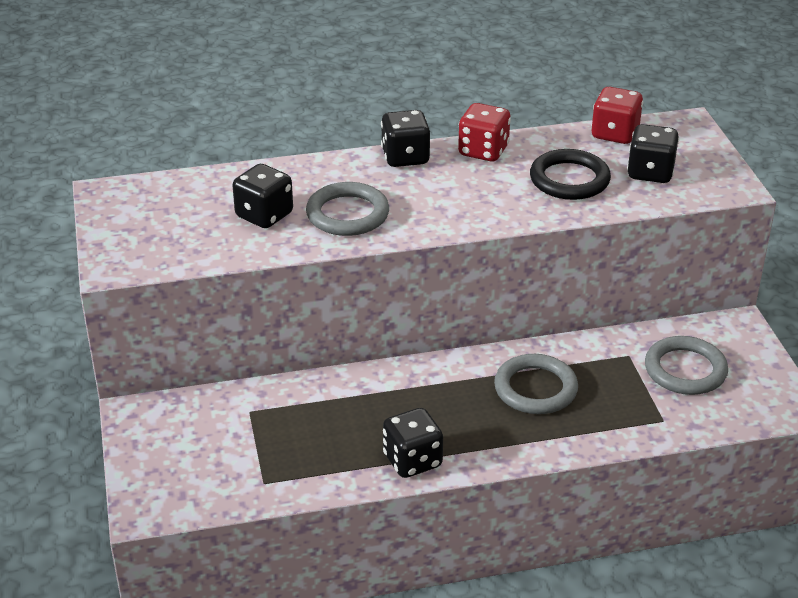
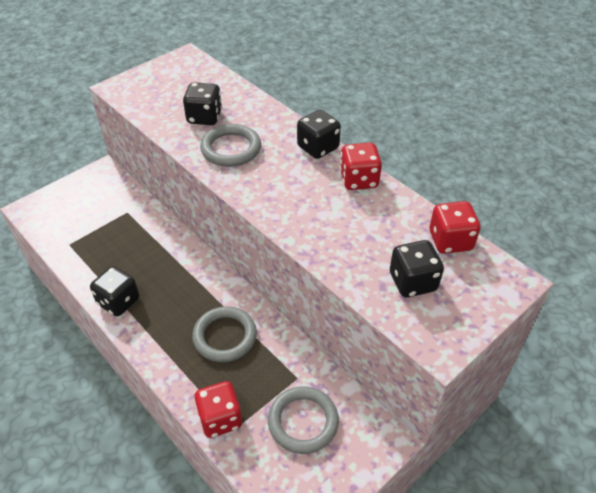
camera: 60 degrees right, 10 degrees up
(569, 179) = (361, 238): black ring -> none
(645, 426) = (220, 419): none -> red dice

